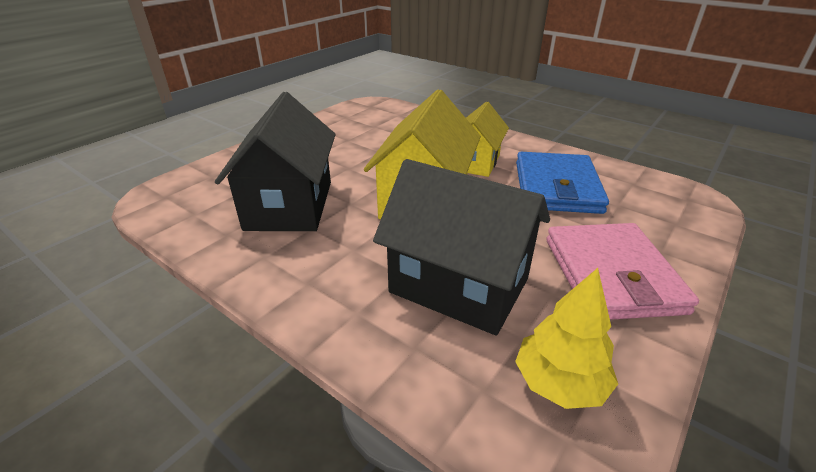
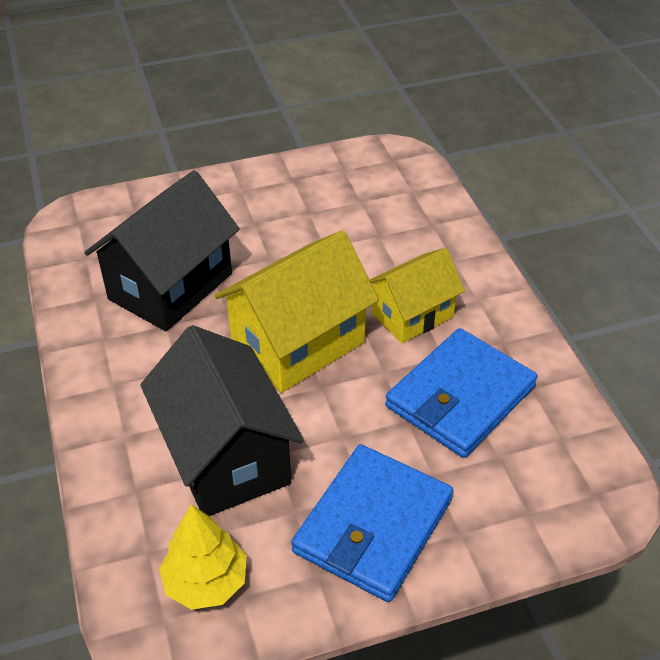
camera: 35 degrees right, 10 degrees up
(612, 275) = (373, 526): pink wallet -> blue wallet

